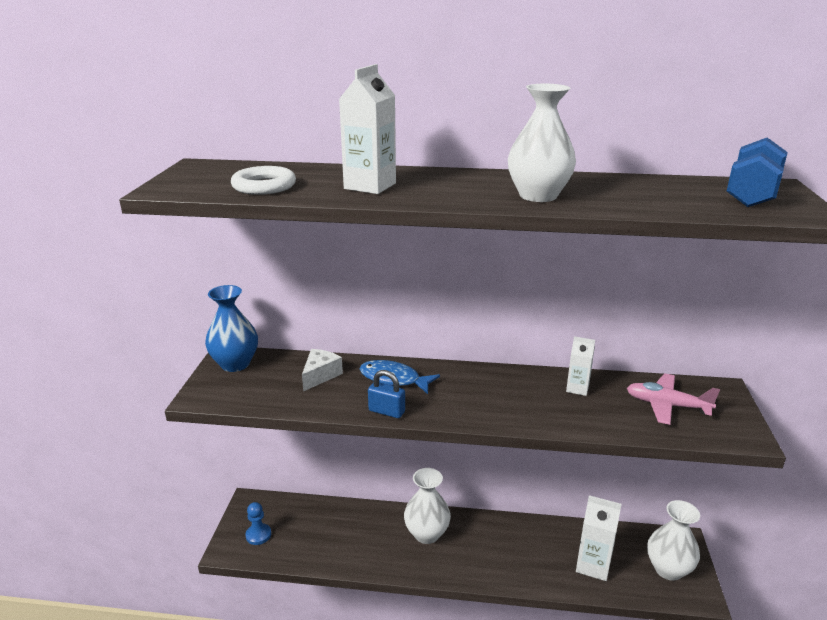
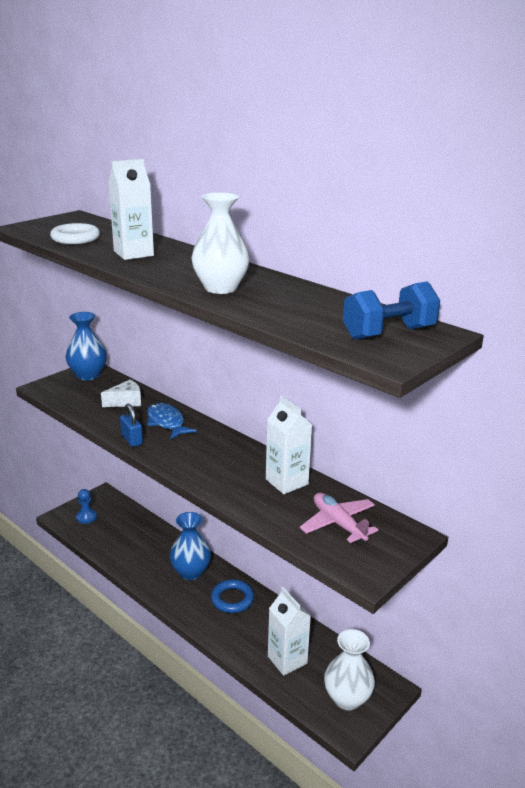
camera: 35 degrees right, 0 degrees up
(427, 534) = (190, 572): white vase -> blue vase
(490, 538) = (232, 599): none -> blue ring
(577, 388) = (286, 482): white carton -> white carton, size x1.65

